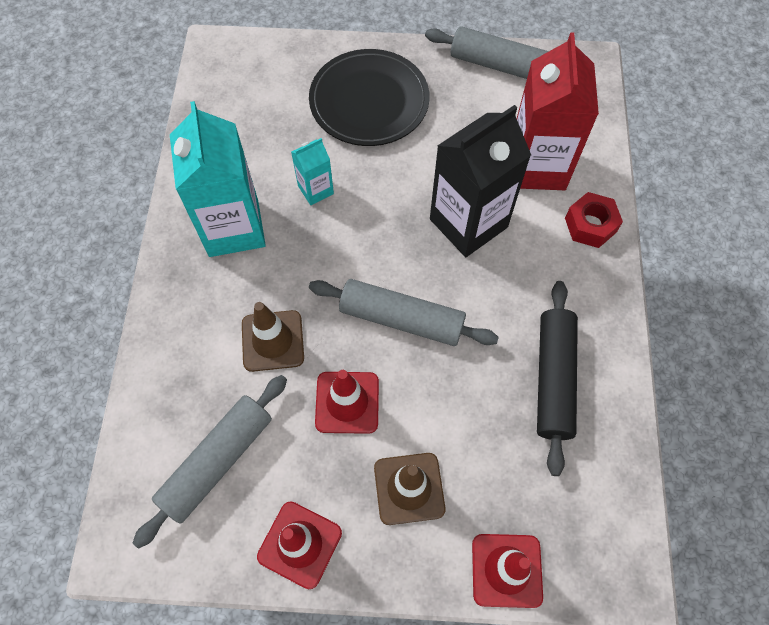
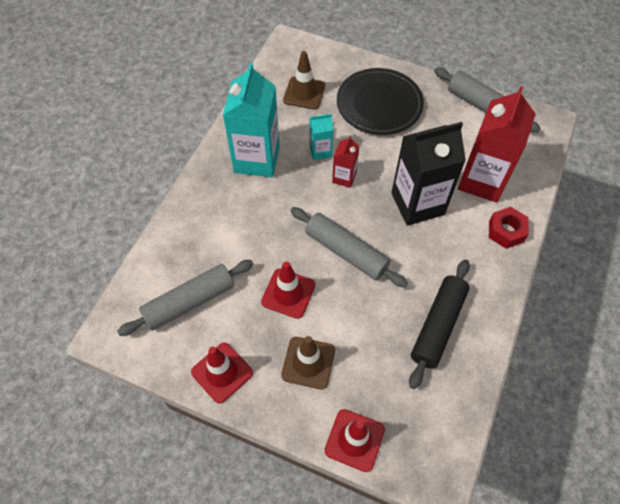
camera: 20 degrees right, 5 degrees down
(272, 341) = (254, 238): brown traffic cone -> brown traffic cone (304, 93)
(361, 217) = (344, 177): none -> red carton

